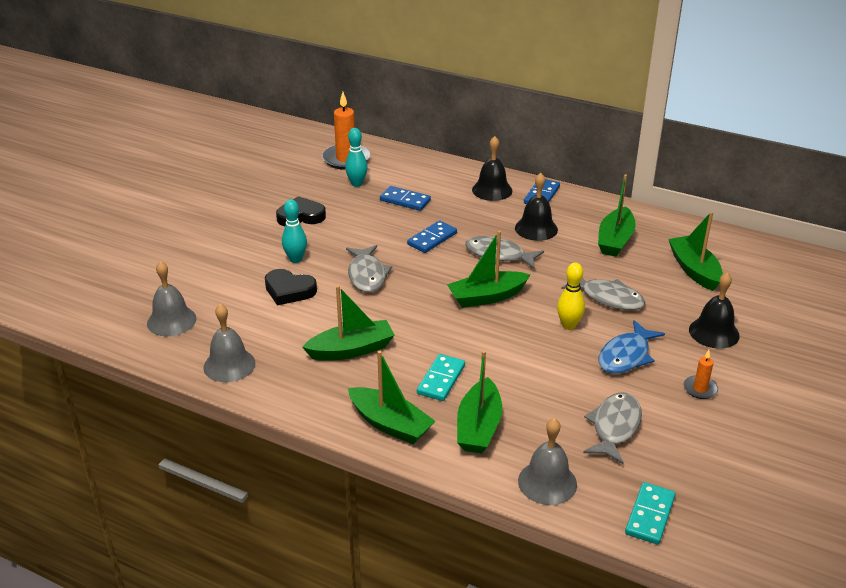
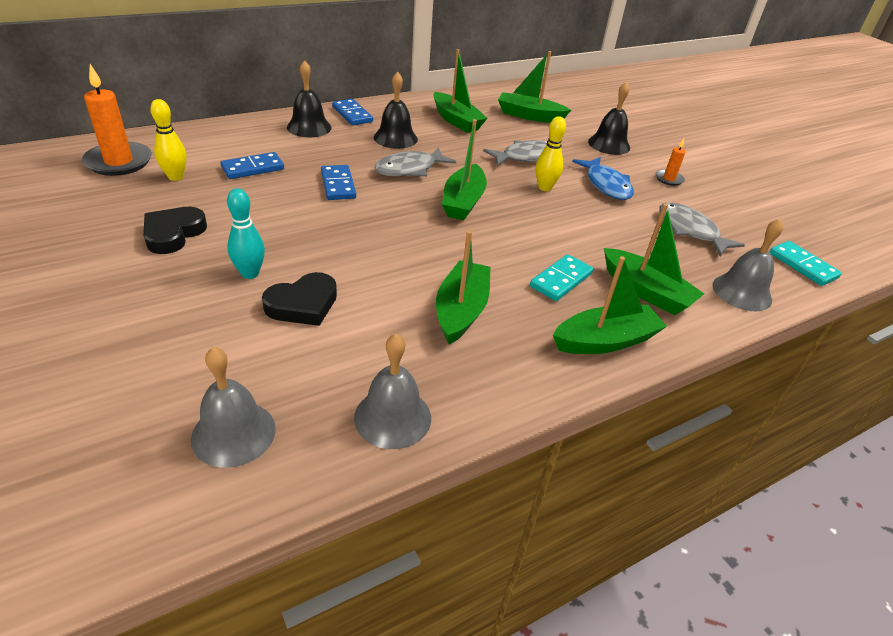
camera: 60 degrees left, 5 degrees up
(357, 183) = (176, 177): turquoise bowling pin -> yellow bowling pin
(367, 275) = (345, 244): grey fish -> none
(441, 379) = (561, 280): turquoise domino -> turquoise domino turned 75 degrees clockwise

